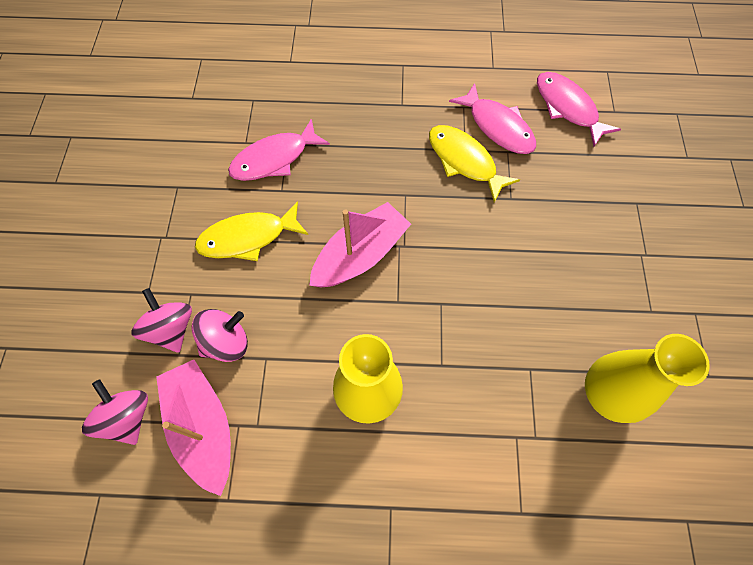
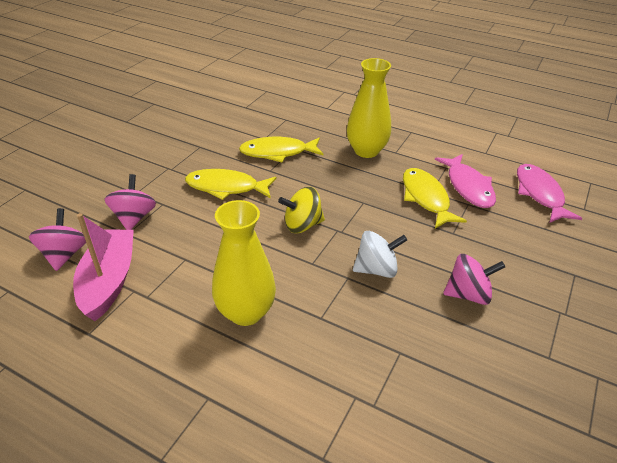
camera: 25 degrees right, 25 degrees down
(226, 342) = (165, 239): pink spinning top -> pink spinning top (468, 294)
(274, 159) = (278, 152): pink fish -> yellow fish
(360, 255) = (302, 225): pink boat -> yellow spinning top
(462, 280) = (376, 269): none -> white spinning top
(606, 394) = (465, 402): yellow vase -> yellow vase (366, 151)

